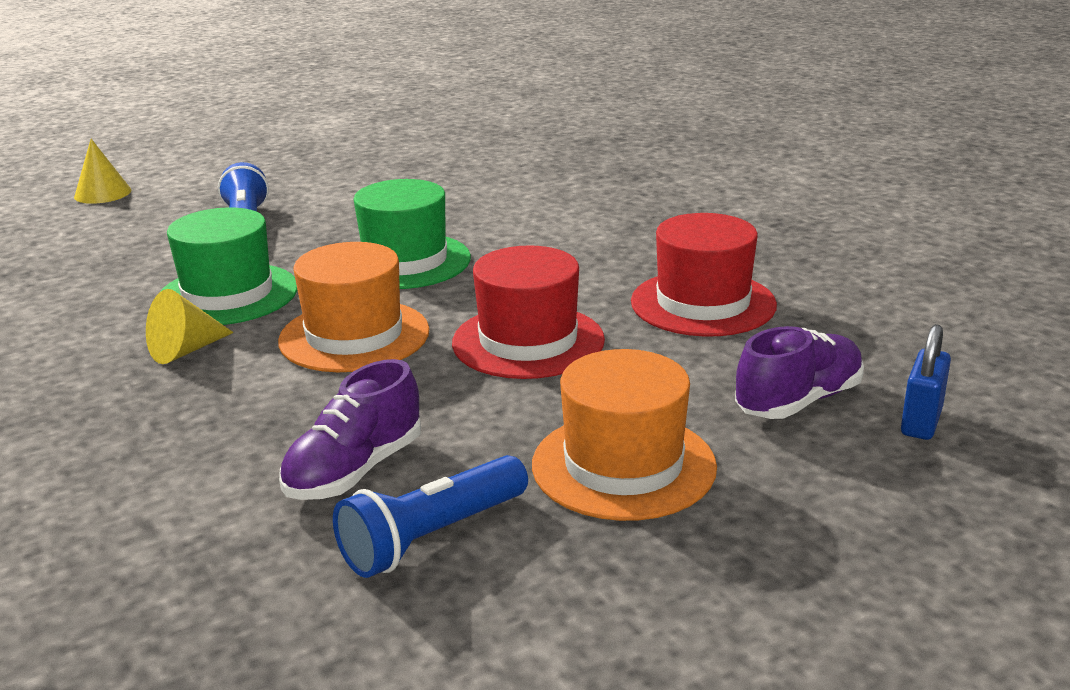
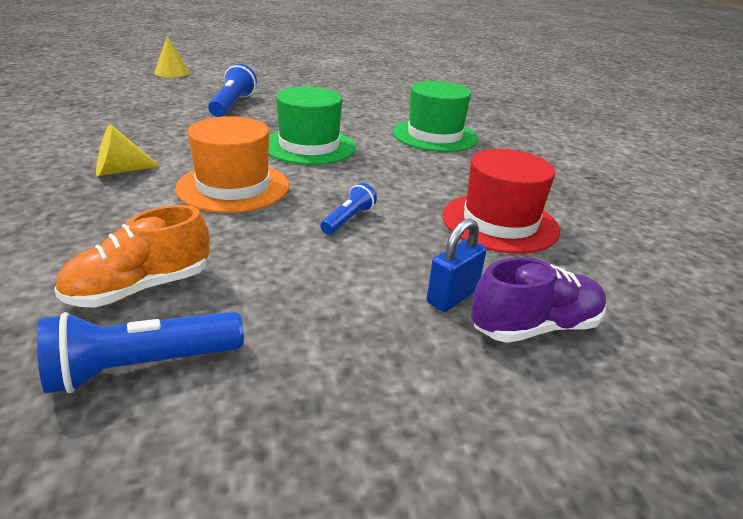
camera: 15 degrees right, 5 degrees up
(228, 294) = (181, 142): green hat -> green hat (434, 135)
(354, 471) = (140, 288): purple shoe -> orange shoe
(528, 341) = (348, 220): red hat -> blue flashlight
(623, 465) = (346, 346): orange hat -> none
(921, 422) = (643, 381): blue padlock -> blue padlock (452, 297)

